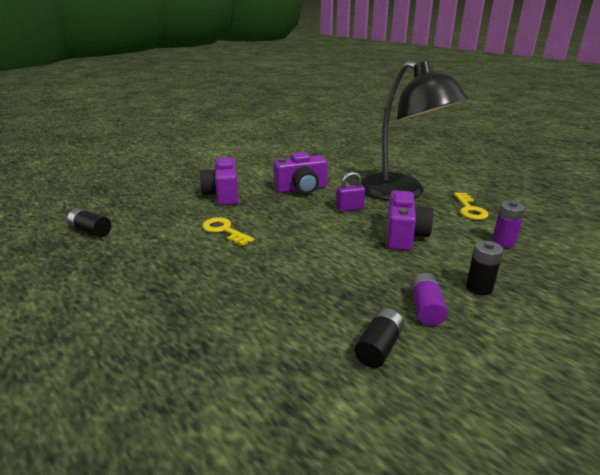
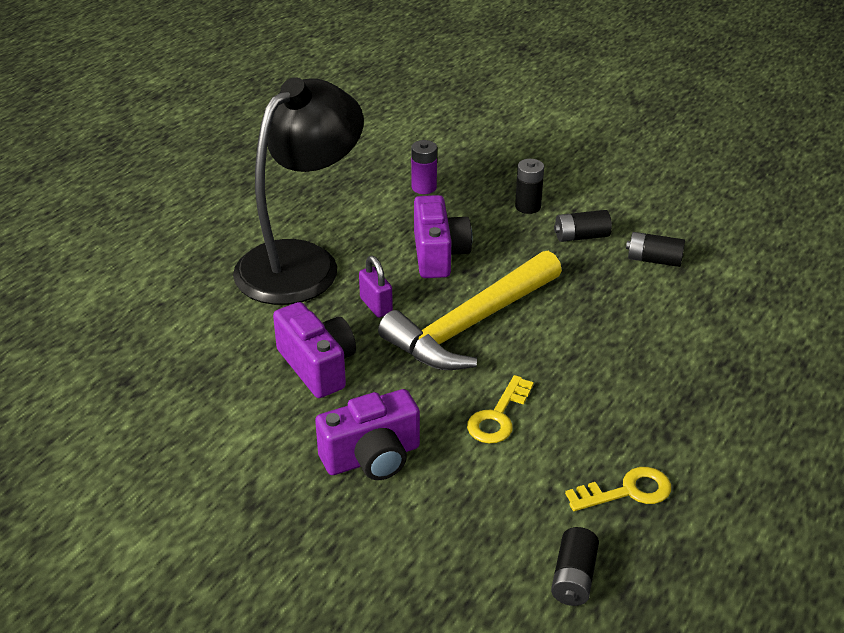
camera: 105 degrees left, 10 degrees up
(316, 235) = (470, 325): none -> yellow hammer
(404, 235) = (438, 254): purple camera -> purple camera turned 90 degrees clockwise
(426, 308) = (581, 236): purple battery -> black battery
(469, 209) = (340, 206): yellow key -> yellow key (627, 491)

